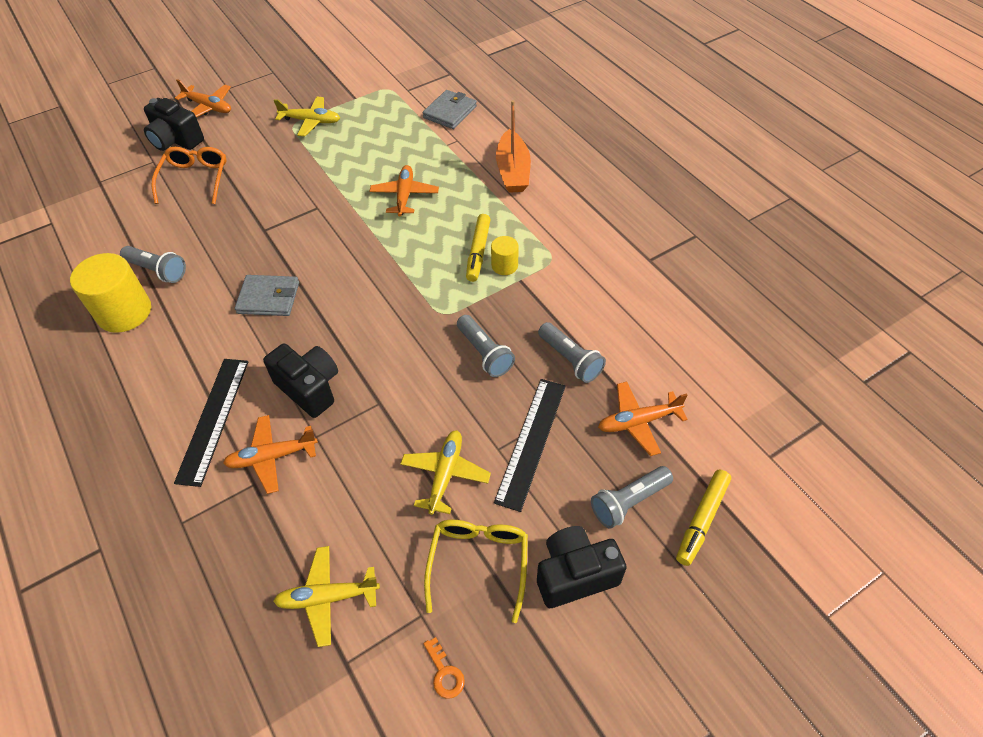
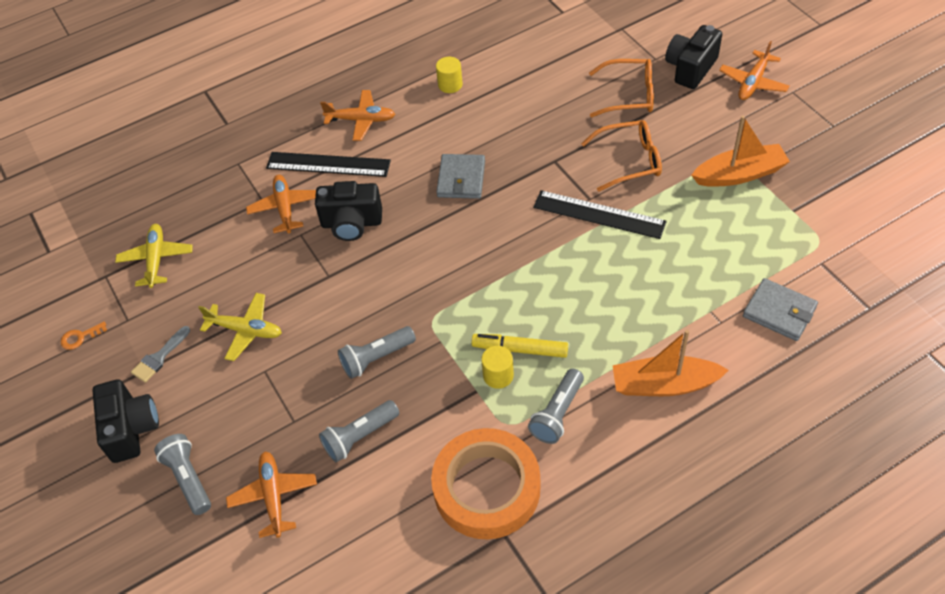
camera: 95 degrees right, 0 degrees up
(124, 312) = (450, 85): yellow cylinder -> yellow cylinder, size x0.52
(157, 270) = (499, 95): grey flashlight -> grey flashlight (557, 413)
(278, 181) = (630, 161): none -> orange glasses
(309, 388) = (351, 223): black camera -> black camera turned 45 degrees clockwise
(311, 121) = (739, 174): yellow plane -> orange boat
(404, 195) = (612, 274): orange plane -> orange plane (361, 120)
(478, 563) = (159, 357): yellow glasses -> grey brush
(531, 442) = (267, 398): black ruler -> black ruler (599, 214)
(611, 270) = (487, 488): none -> orange tape
(701, 520) = (156, 542): yellow marker -> none

